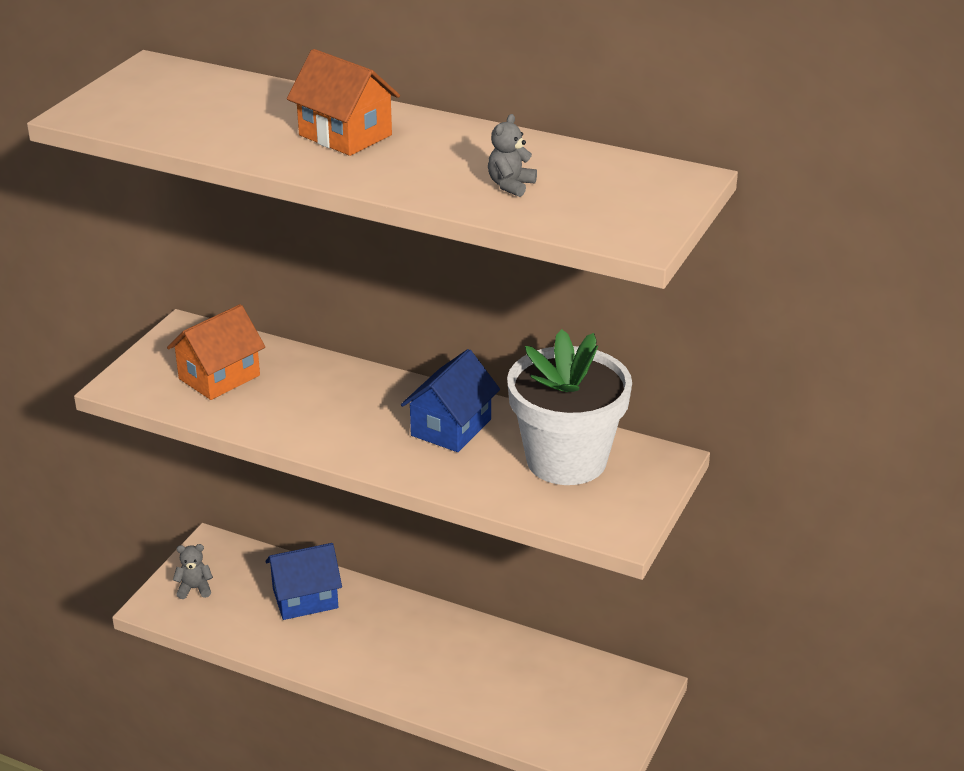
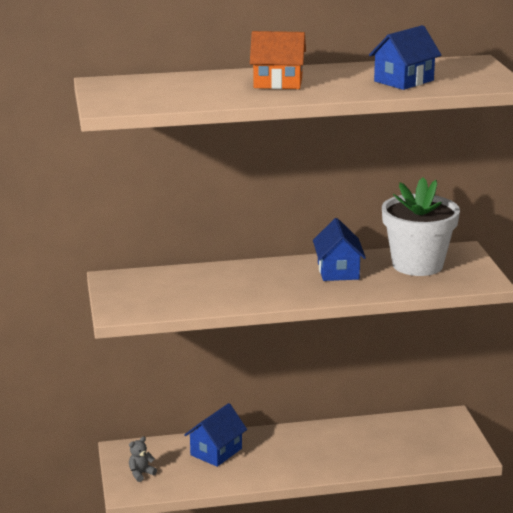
camera: 35 degrees left, 10 degrees down
(219, 377) = (171, 291): orange house -> none
(510, 185) = (404, 81): grey teddy bear -> blue house

